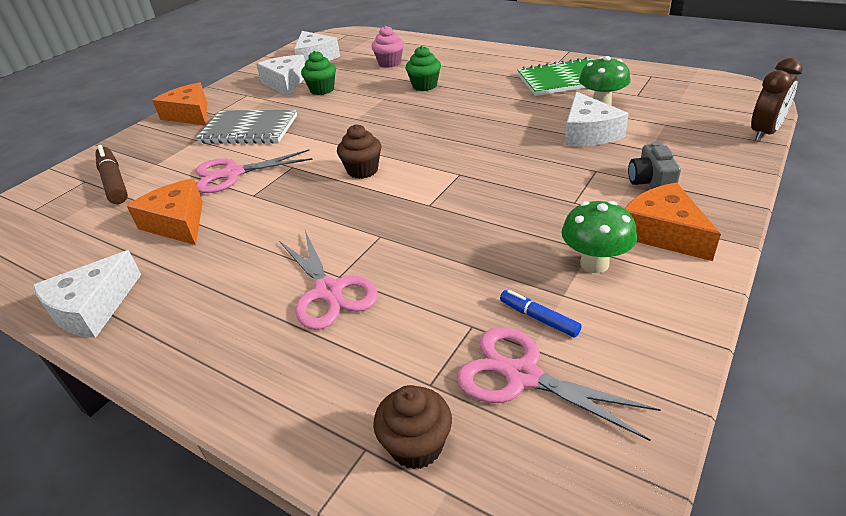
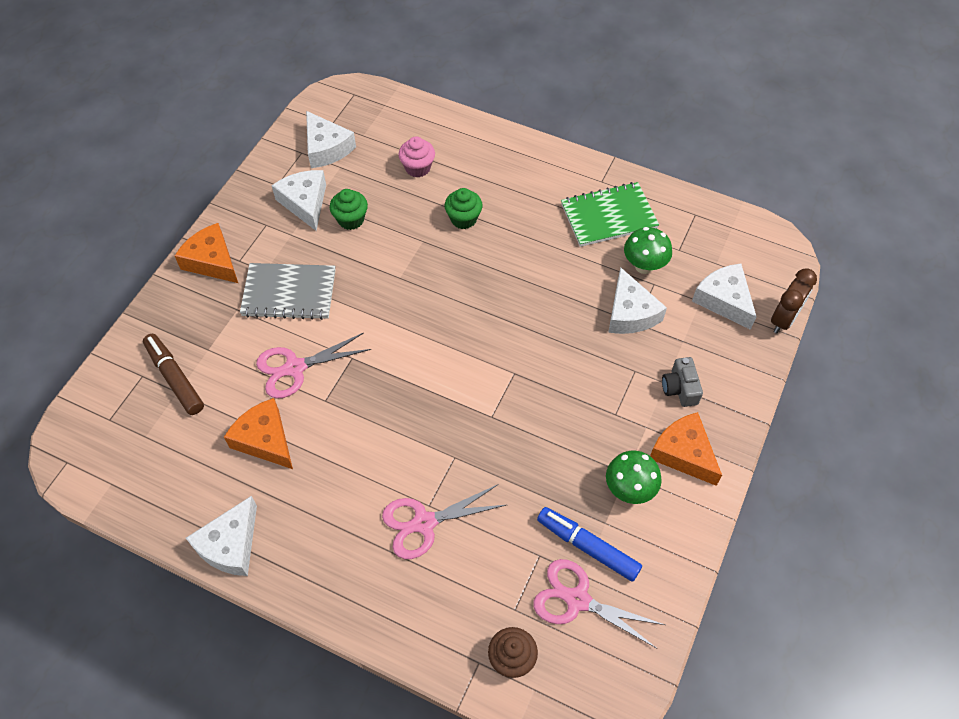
camera: 10 degrees left, 20 degrees up
(328, 292) = (424, 523): pink scissors -> pink scissors turned 105 degrees clockwise
(362, 170) = (423, 366): brown cupcake -> none
(539, 318) = (588, 547): blue marker -> blue marker, size x1.78
(691, 122) = (724, 300): none -> white cheese

